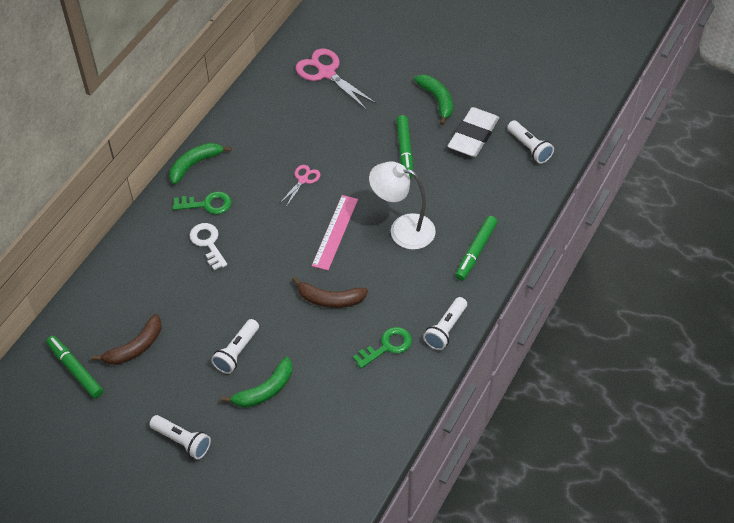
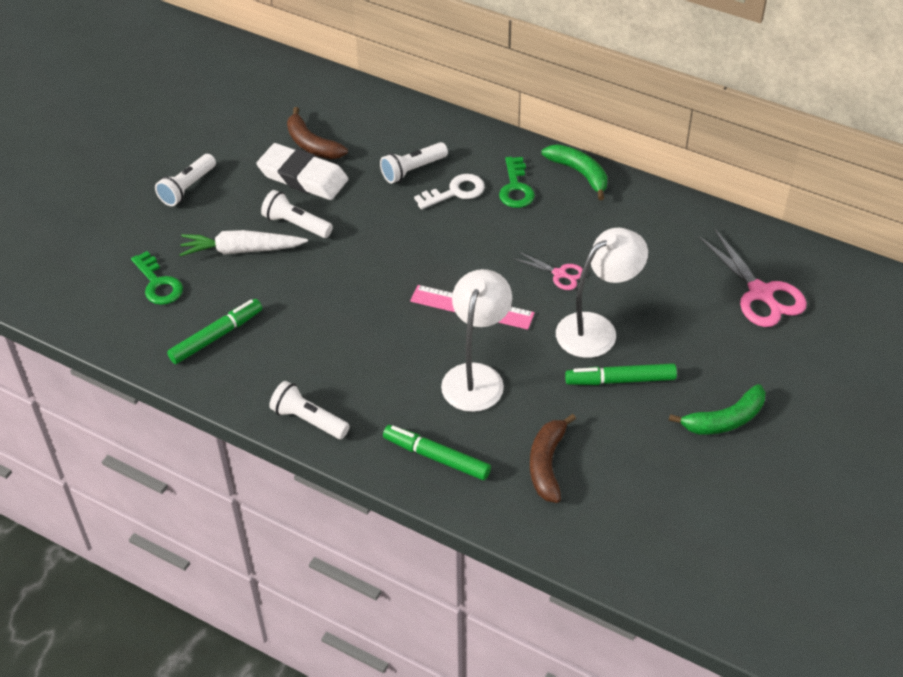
camera: 90 degrees right, 5 degrees down
(75, 370) = (288, 104): green marker -> green marker (216, 336)
(265, 390) = (241, 250): green banana -> white carrot
(326, 73) = (760, 293): pink scissors -> pink scissors turned 105 degrees clockwise
(330, 299) = (365, 304): brown banana -> brown banana (547, 464)
(358, 161) = (596, 329): none -> white lamp
(387, 346) = (288, 359): green key -> green key (158, 284)
(473, 136) = (657, 462): white eraser -> white eraser (303, 177)
(529, 148) = (638, 534): white flashlight -> white flashlight (412, 170)

